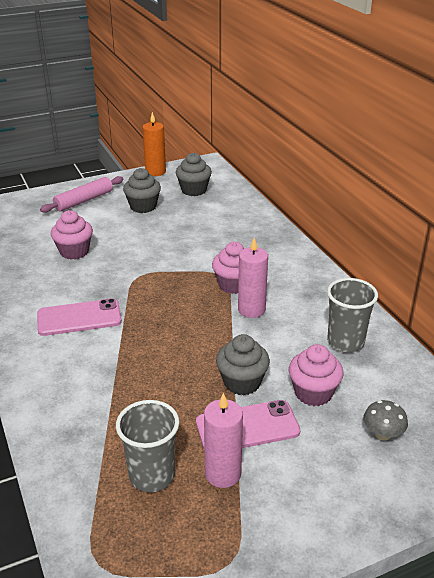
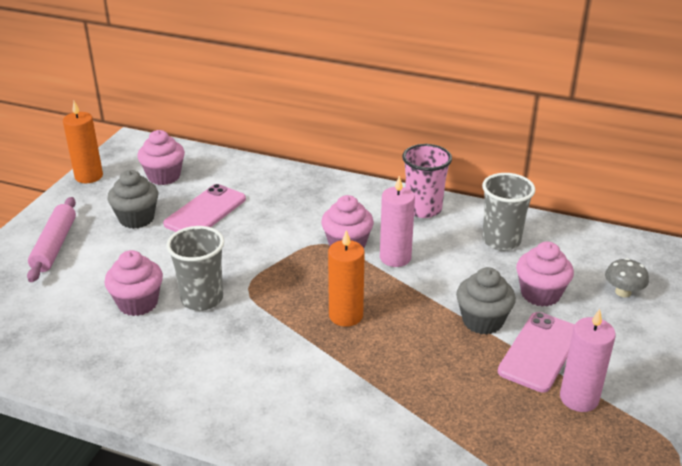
camera: 45 degrees left, 0 degrees up
(79, 318) = (257, 362): pink phone -> pink phone (205, 211)
(152, 476) = (538, 441): grey cup -> grey cup (202, 299)
(165, 324) = (346, 315): none -> orange candle
(194, 190) = (164, 176): grey cupcake -> pink cupcake
(323, 290) = (423, 209): none -> pink cup

